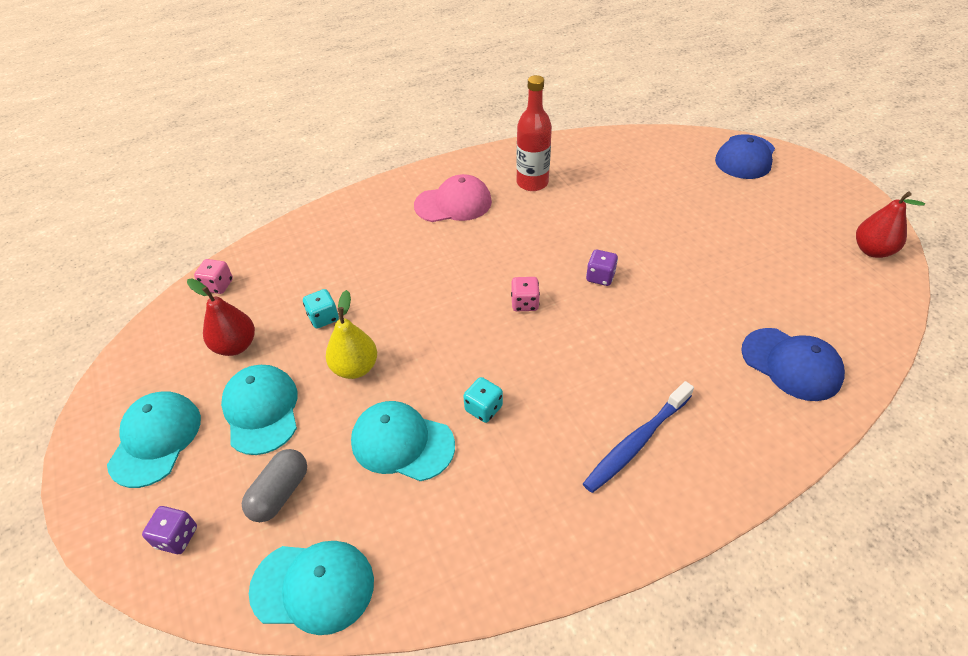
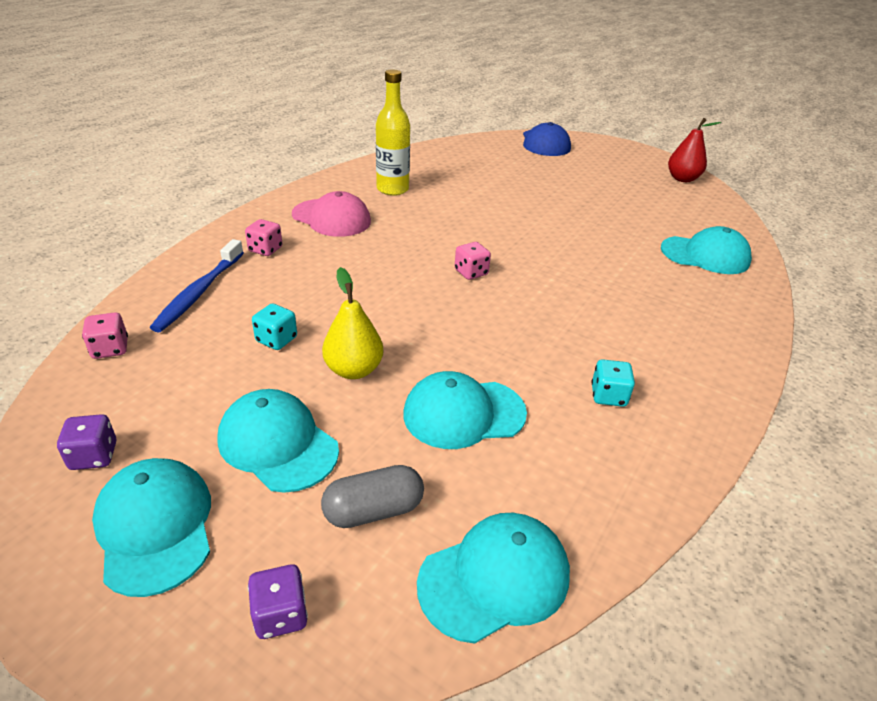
camera: 35 degrees left, 10 degrees down
(235, 346) = (187, 396): red pear -> none
(280, 493) = (373, 510): grey capsule -> grey capsule turned 75 degrees clockwise
(378, 223) = (265, 249): none -> pink dice
(453, 203) = (331, 218): pink cap -> pink cap turned 75 degrees clockwise
(483, 408) = (513, 359): turquoise dice -> turquoise dice (608, 396)
(532, 183) = (392, 189): red bottle -> yellow bottle
(600, 277) = (515, 238): purple dice -> purple dice (94, 456)
(636, 442) = (658, 339): blue toothbrush -> blue toothbrush (199, 292)
(791, 364) = (705, 255): blue cap -> turquoise cap

